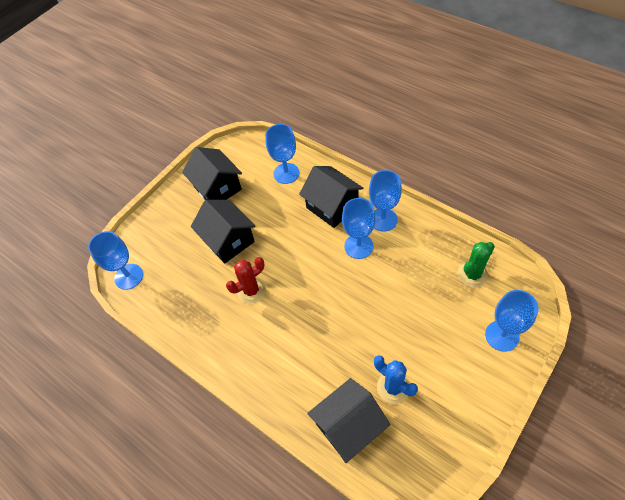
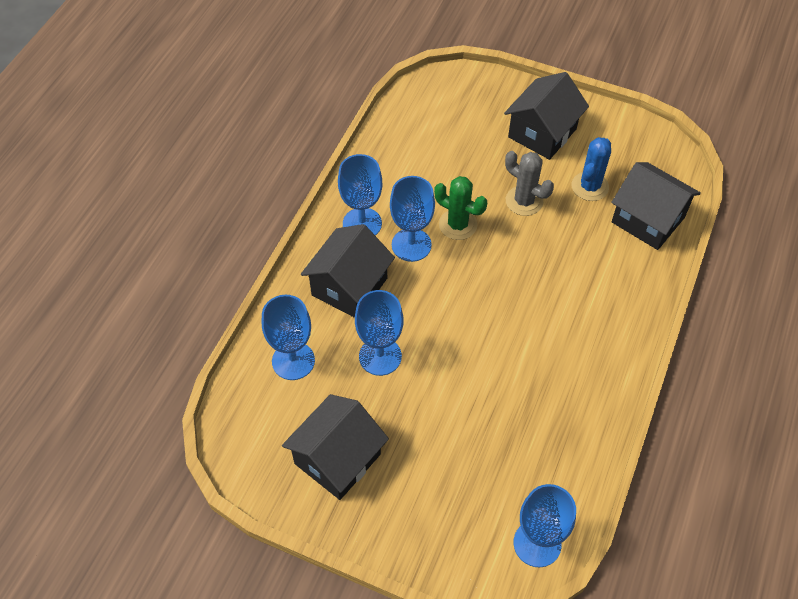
camera: 110 degrees left, 0 degrees up
(228, 240) = (437, 411): black house -> black house (542, 133)
(251, 290) = (512, 358): red cactus -> none
(386, 330) = (524, 201): none -> grey cactus
(472, 274) = (427, 128): green cactus -> green cactus (458, 225)
(502, 336) = (498, 101): blue goblet -> blue goblet (380, 356)

